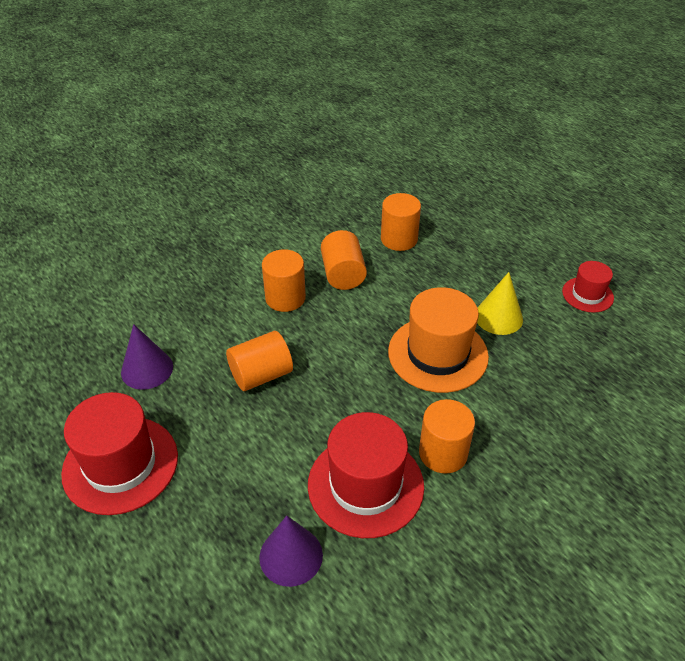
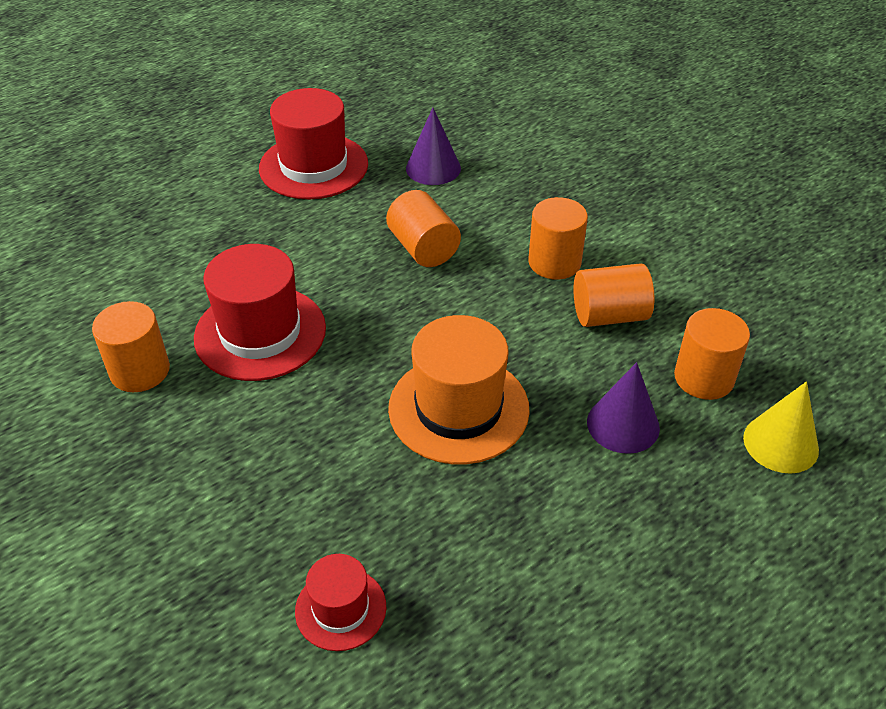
camera: 90 degrees right, 0 degrees up
(291, 556) = (190, 279): purple cone -> purple cone (623, 424)
(443, 453) = (293, 402): orange cylinder -> orange cylinder (140, 371)
(498, 317) = (538, 488): yellow cone -> yellow cone (780, 443)
(587, 294) = (607, 629): red hat -> red hat (340, 609)

